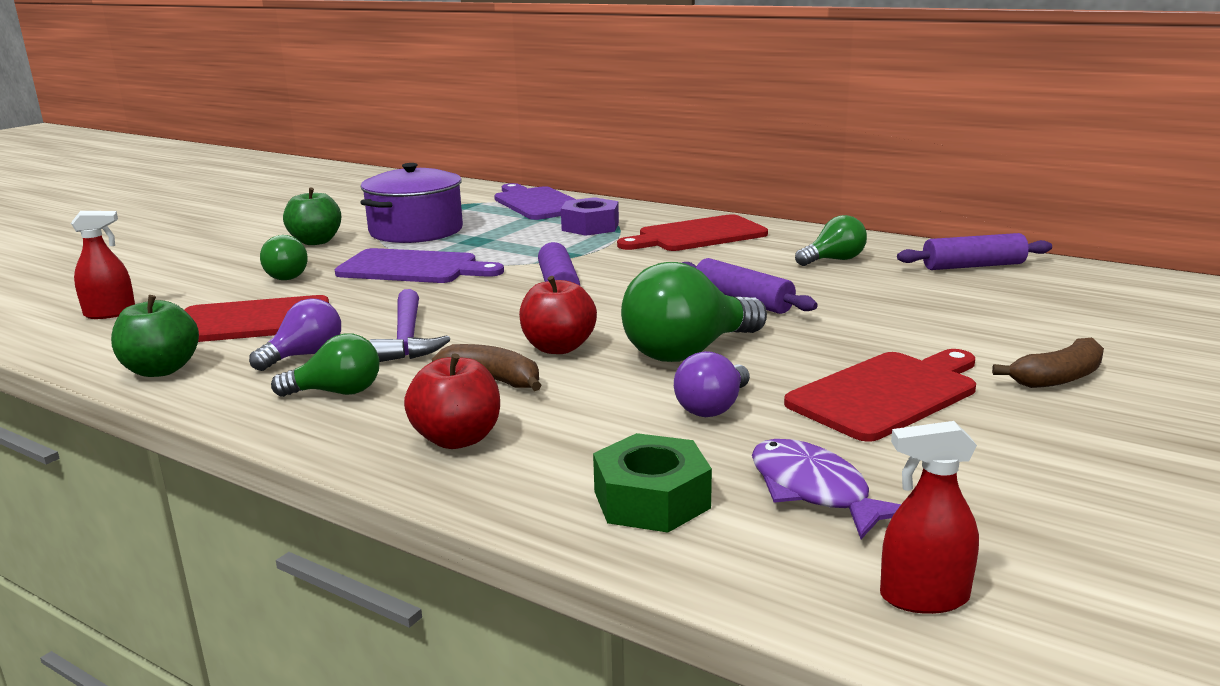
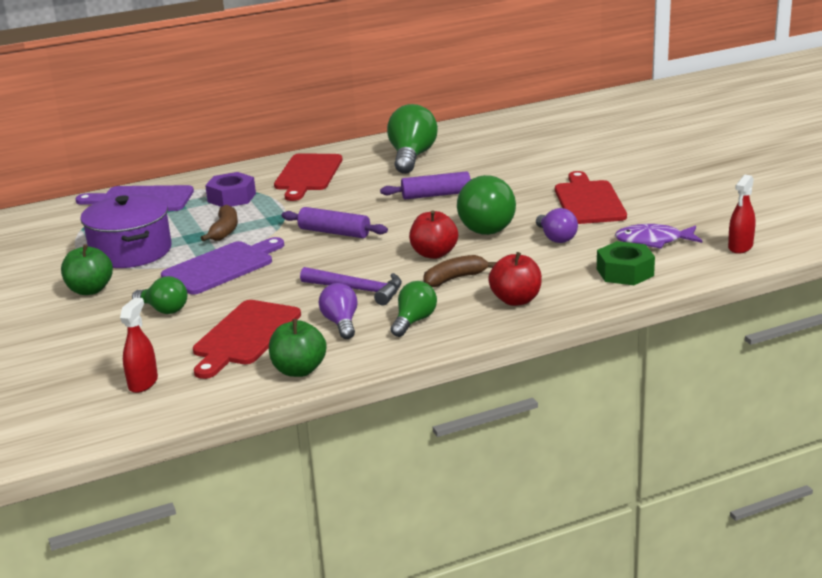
camera: 55 degrees left, 5 degrees up
(834, 260) = (412, 157): green light bulb -> green light bulb, size x1.72
(973, 266) = (472, 133): purple rolling pin -> none
(1057, 378) = (616, 167): brown banana -> brown banana (224, 231)

